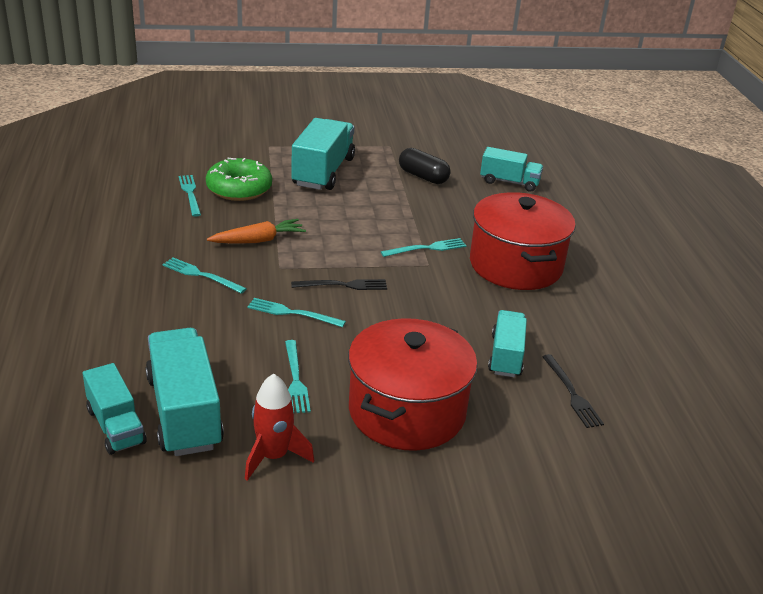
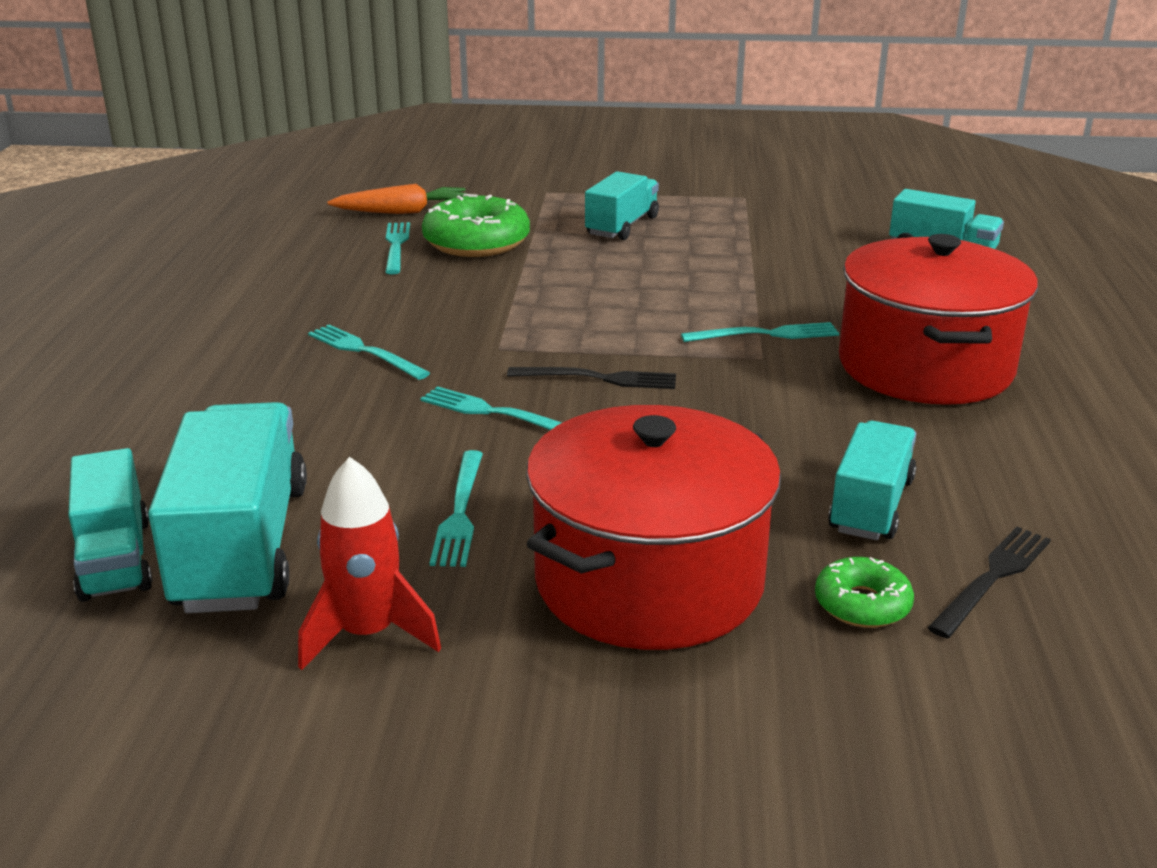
camera: 15 degrees right, 5 degrees down
(258, 240) = (478, 310): orange carrot -> orange carrot (402, 212)
(323, 172) = (622, 226): turquoise truck -> turquoise truck, size x0.61
(423, 176) = (790, 238): black capsule -> none
(513, 414) = (862, 604): none -> green donut
(571, 393) = (992, 578): black fork -> black fork turned 135 degrees counterclockwise

